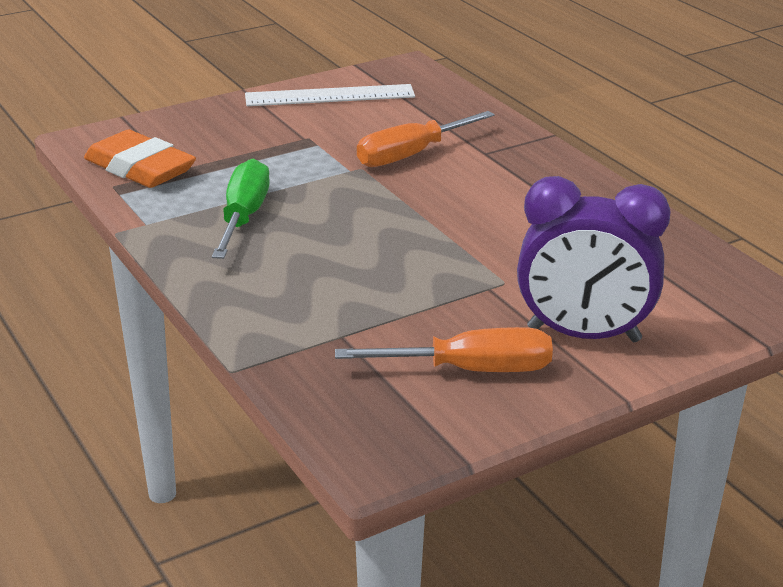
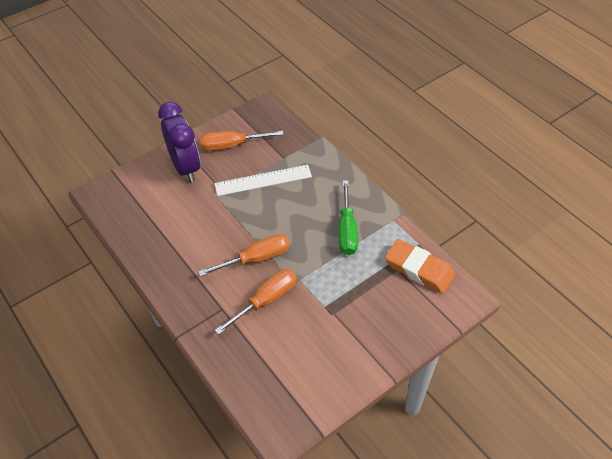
camera: 175 degrees right, 20 degrees up
(330, 96) = (329, 373): white ruler -> white ruler (263, 180)
(424, 196) = (256, 259): none -> orange screwdriver
(583, 335) = (185, 167): purple clock -> purple clock turned 60 degrees clockwise

